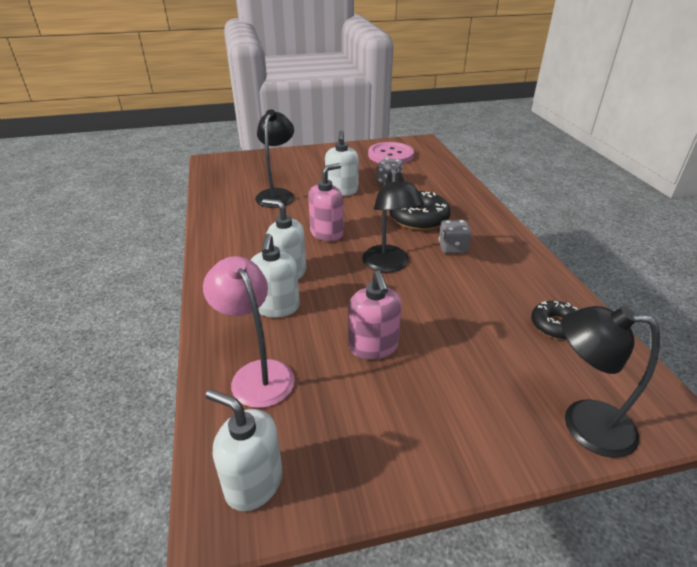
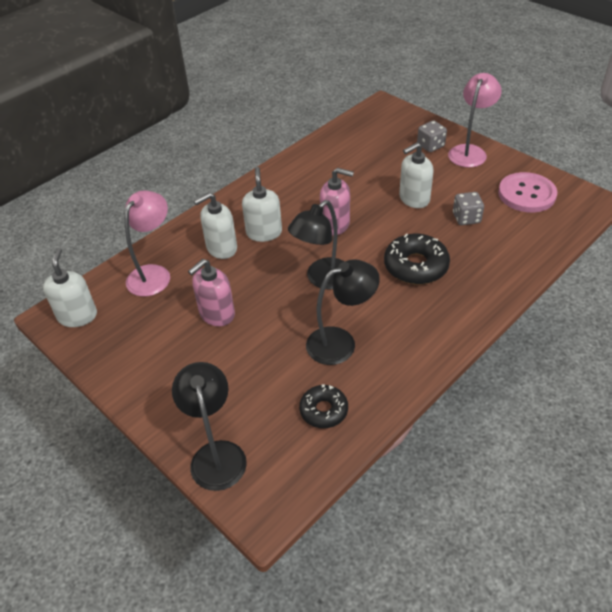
camera: 60 degrees right, 10 degrees up
(277, 194) = (367, 168): black lamp -> black lamp (340, 342)
(320, 154) = (469, 151): none -> pink lamp
(452, 248) = (386, 307): grey dice -> grey dice (430, 146)

